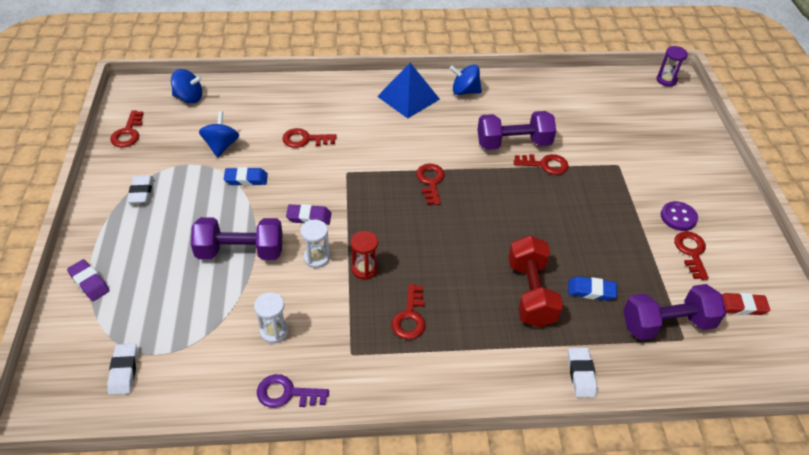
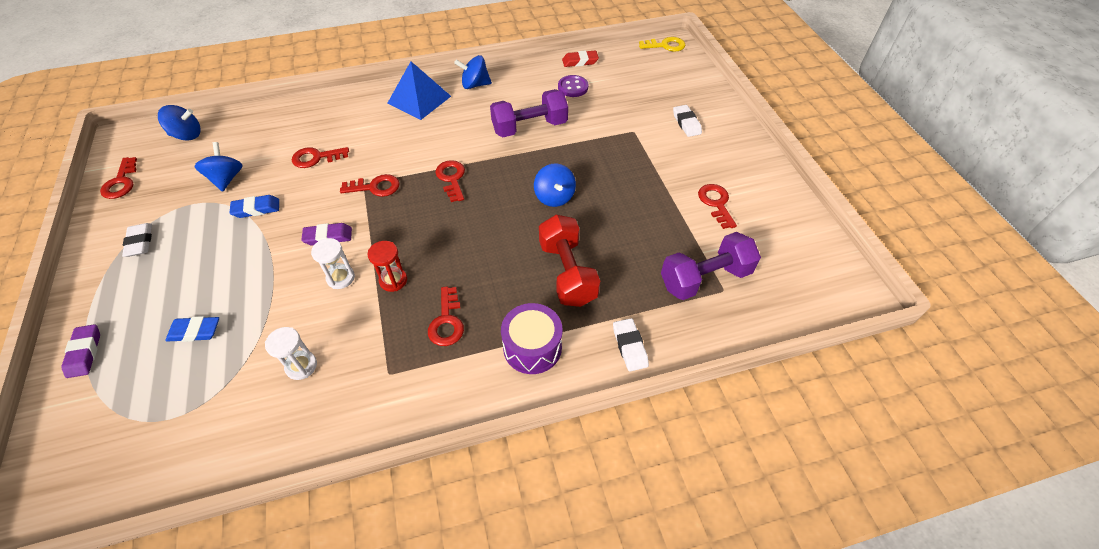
camera: 10 degrees left, 5 degrees up
(89, 282) = (85, 353): purple eraser -> purple eraser turned 45 degrees clockwise
(124, 371) = (131, 446): white eraser -> white eraser (686, 123)
(240, 252) = (256, 287): purple dumbbell -> none
(286, 393) = (321, 432): purple key -> none
(487, 356) = (532, 347): none -> purple drum
(528, 217) = (554, 197): none -> blue spinning top
(545, 165) = (563, 143): red key -> red key (375, 187)
(591, 291) = (626, 259): blue eraser -> blue eraser (195, 331)
(666, 80) = (665, 45): purple hourglass -> yellow key
(678, 217) = (698, 172): purple button -> purple button (573, 87)
(741, 306) = (771, 247): red eraser -> red eraser (580, 61)

